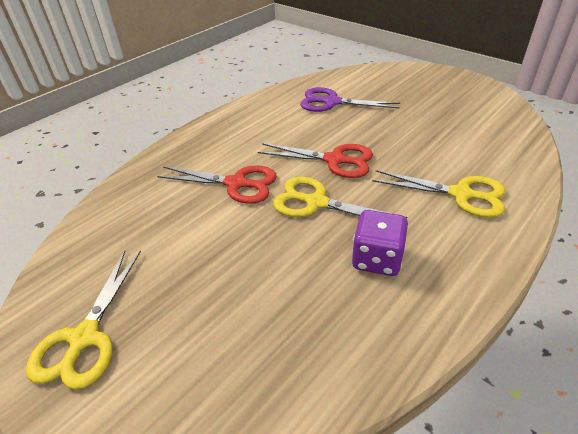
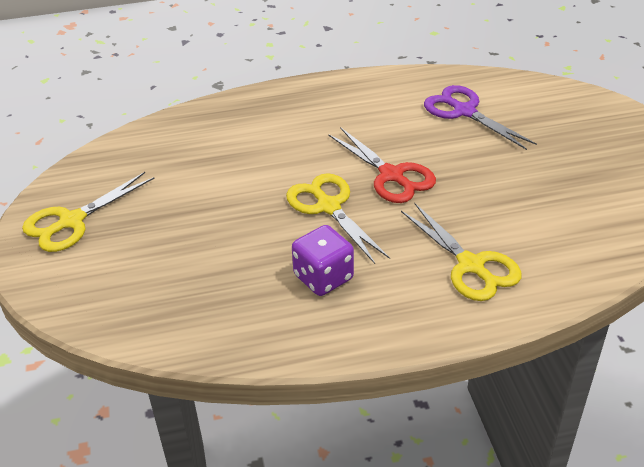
camera: 35 degrees right, 0 degrees up
(236, 184) = (280, 157): red scissors -> none

